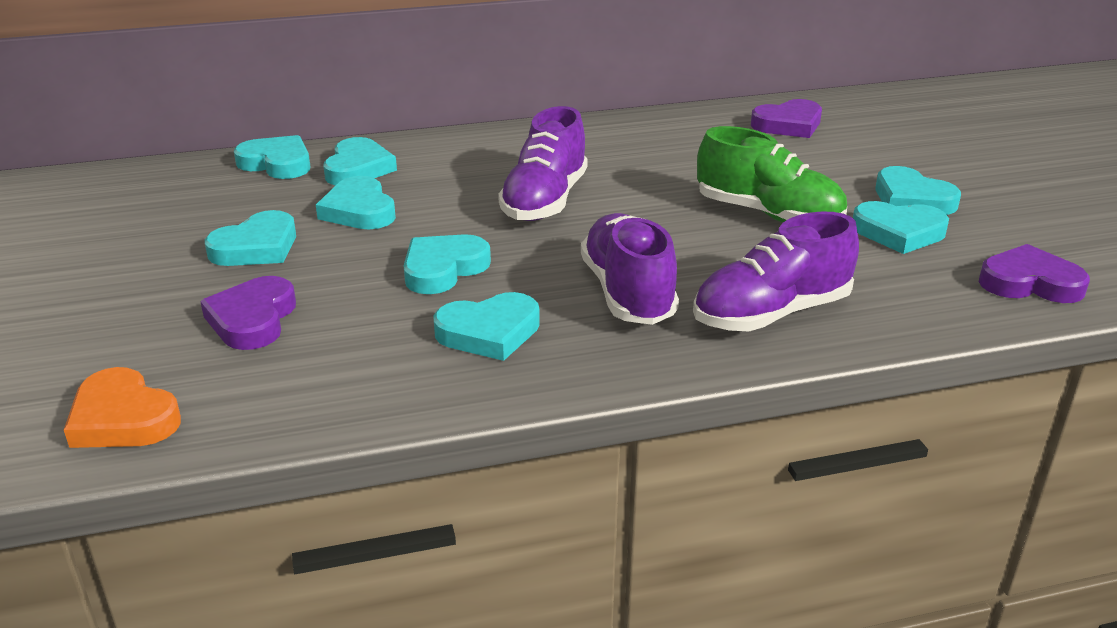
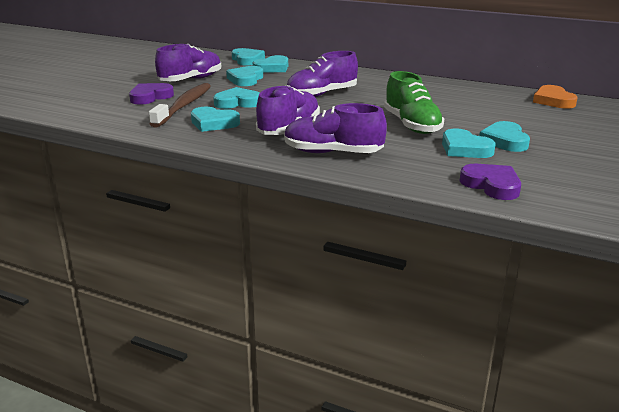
camera: 40 degrees right, 5 degrees down
(123, 418) = (70, 107): orange heart -> orange heart (553, 101)
(256, 247) = (191, 80): turquoise heart -> purple shoe
(361, 314) = (184, 106): none -> brown toothbrush
(788, 124) = (505, 100): purple heart -> none

